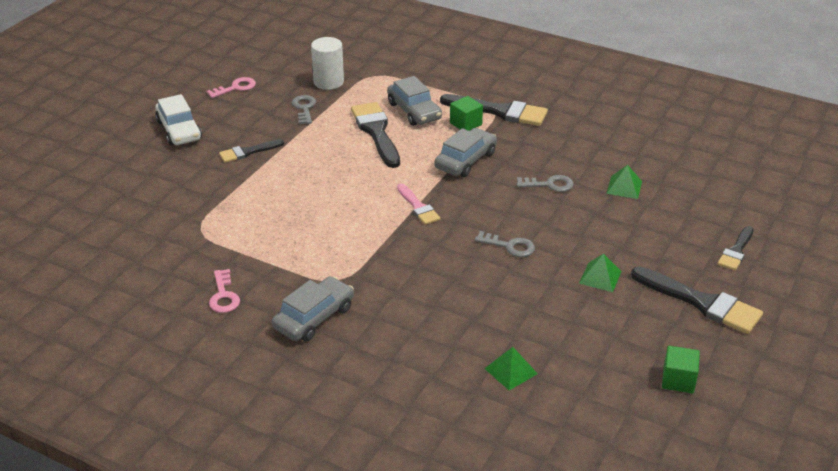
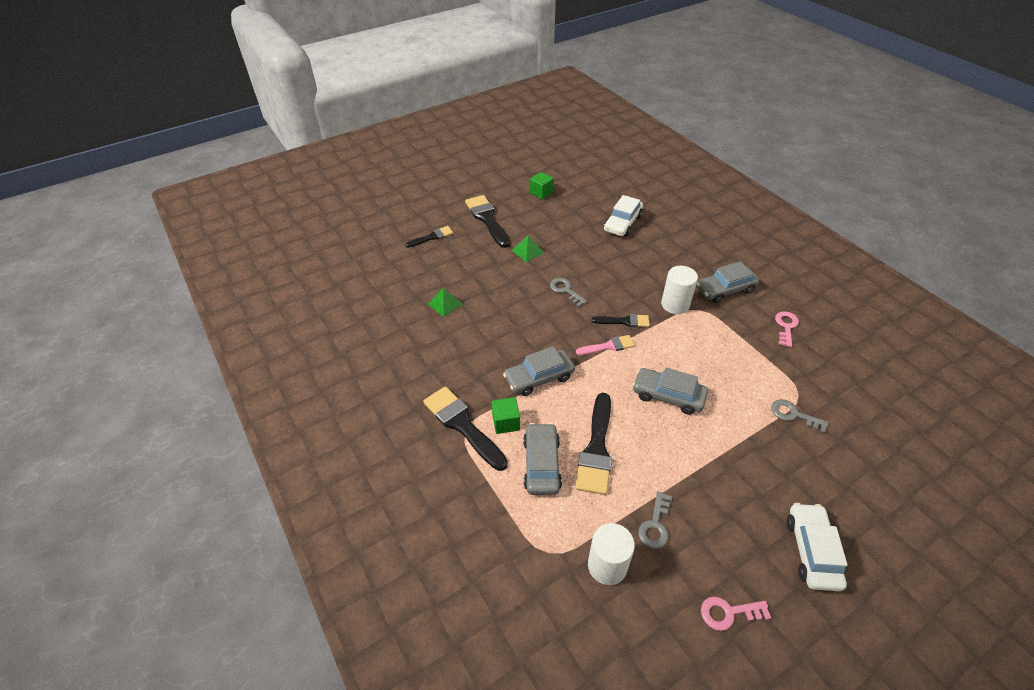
camera: 150 degrees left, 10 degrees up
(248, 152) = (737, 477): black brush -> black brush (624, 321)
(333, 186) = (668, 396): none -> grey car
(369, 275) = (675, 304): none -> white cylinder
(418, 207) = (608, 346): pink brush -> pink brush turned 75 degrees clockwise
(511, 371) = (622, 223): green pyramid -> white car
(549, 184) = (494, 327): grey key -> grey key (793, 415)

